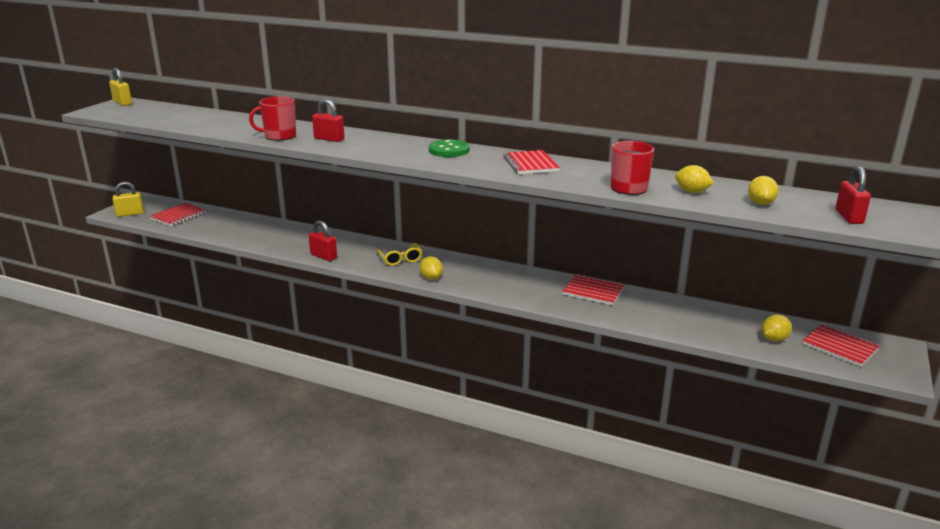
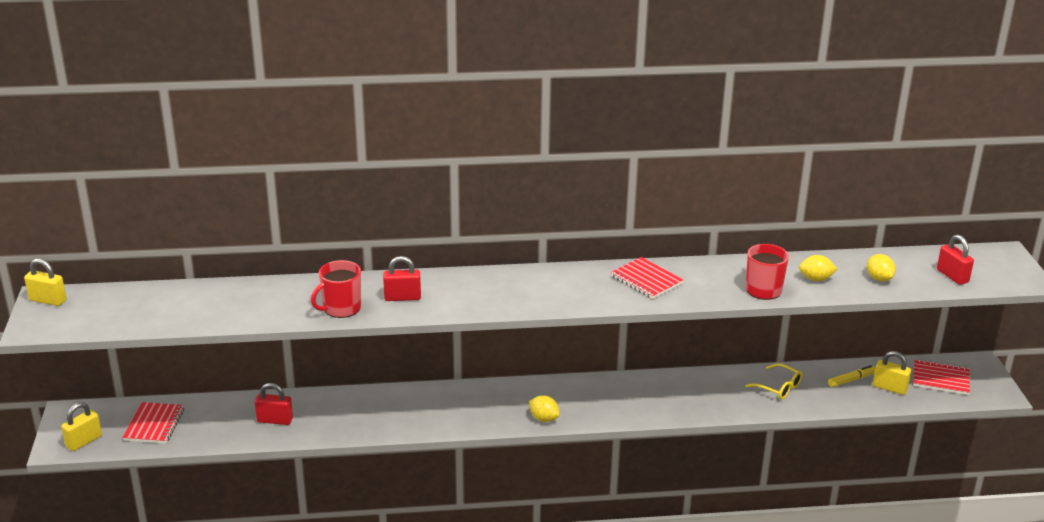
camera: 30 degrees left, 5 degrees up
(323, 256) = (402, 427): red padlock -> red padlock (275, 420)
(400, 259) = (487, 404): yellow glasses -> yellow glasses (779, 387)
(449, 150) = (547, 280): green button -> none
(593, 291) = (706, 384): red notebook -> none
(738, 323) = (851, 380): none -> yellow marker
(774, 339) = (889, 388): yellow lemon -> yellow padlock

